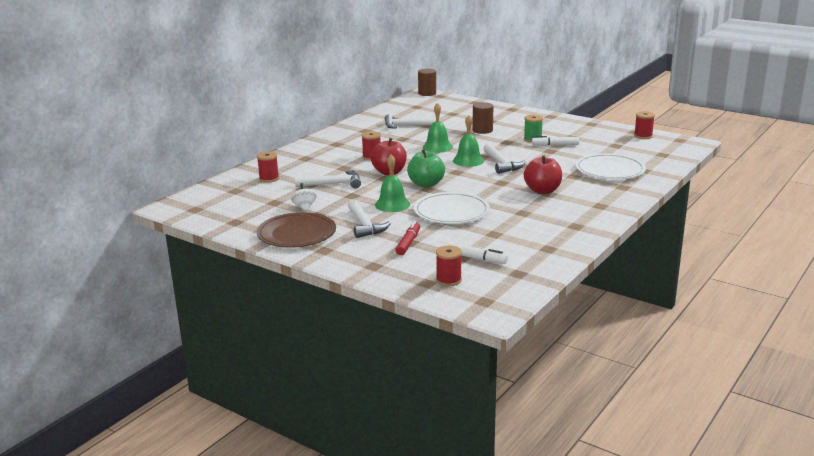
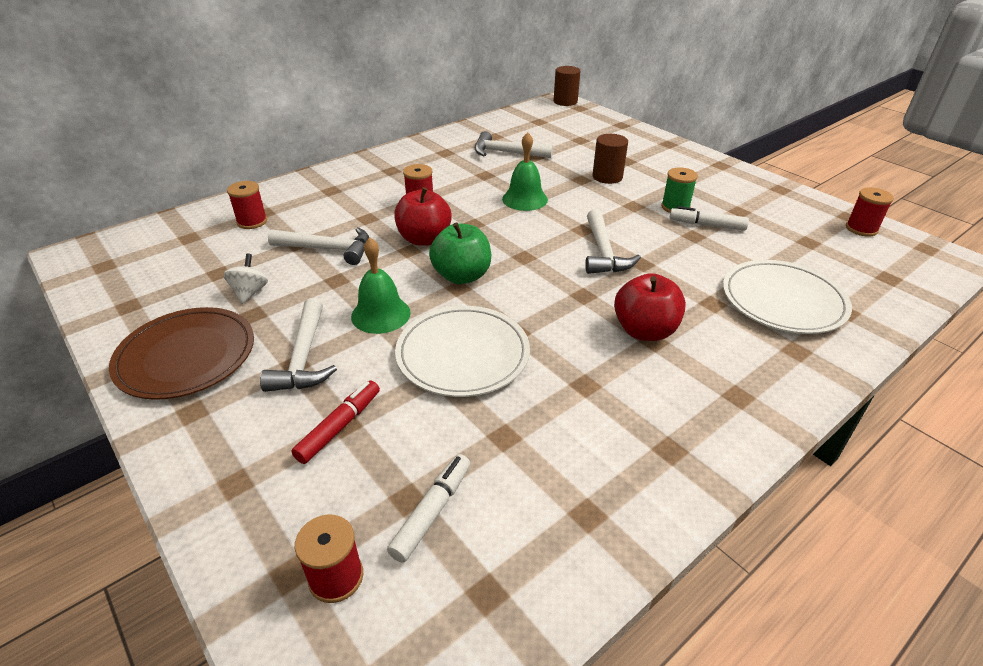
camera: 15 degrees right, 15 degrees up
(468, 160) = (555, 235): green bell -> none
(477, 258) = (432, 512): white marker -> white marker turned 105 degrees counterclockwise

